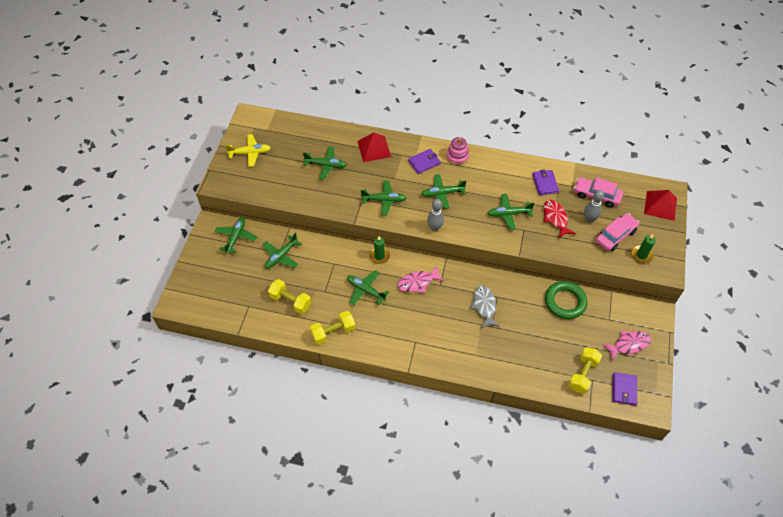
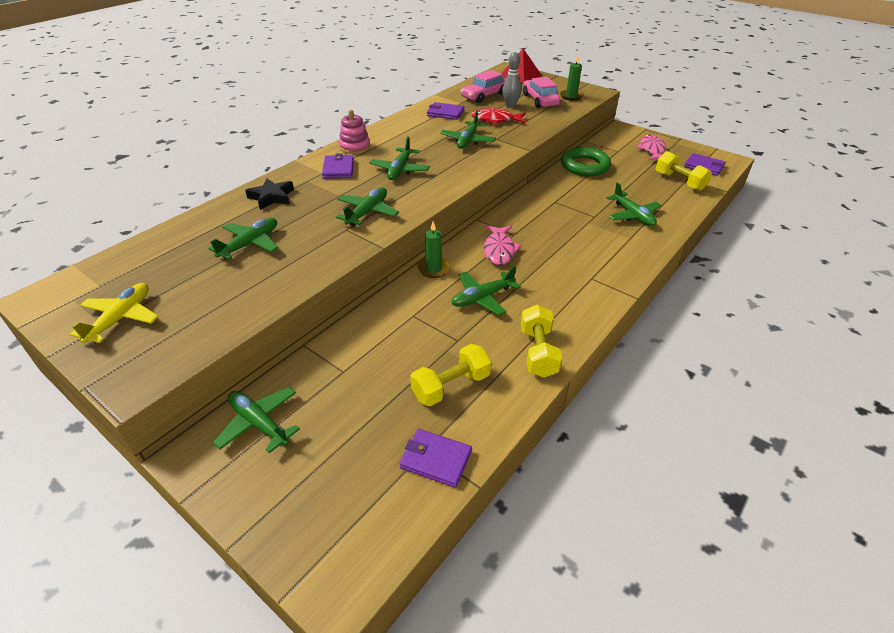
camera: 65 degrees left, 15 degrees down
(245, 312) = (435, 459): none -> purple wallet
(281, 256) = (352, 372): green plane -> green plane (633, 215)
(374, 149) = (272, 197): red pyramid -> black star
(434, 228) = (447, 188): grey bowling pin -> none
(484, 306) = (563, 213): grey fish -> none

